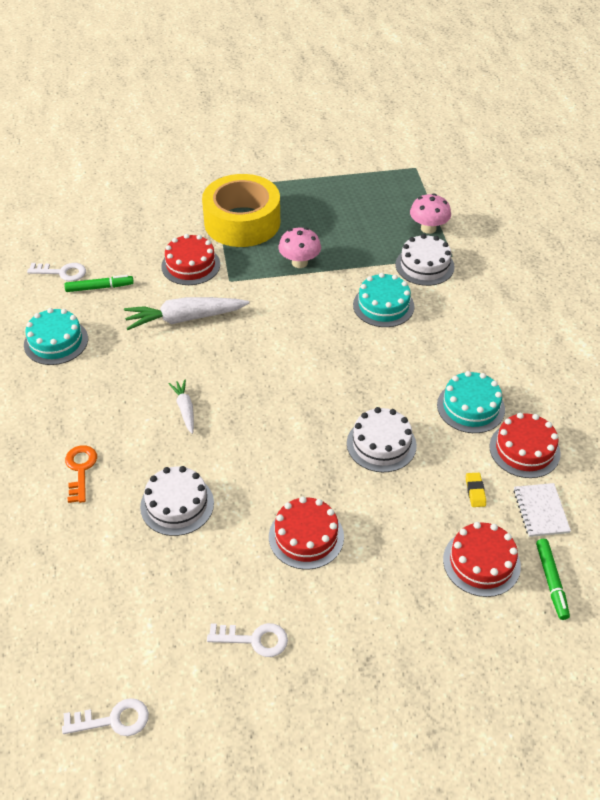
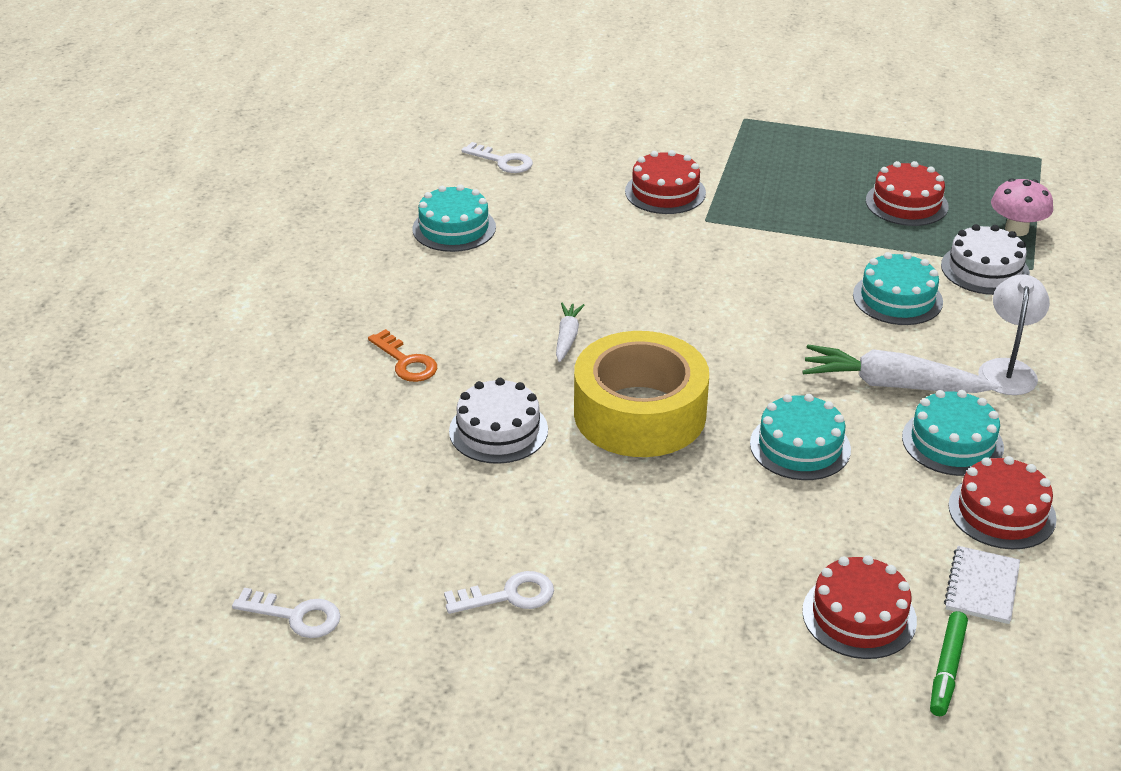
camera: 25 degrees right, 10 degrees down
(80, 470) = (406, 362): orange key -> orange key turned 120 degrees clockwise
(99, 287) = (538, 187): green marker -> none
(185, 319) = (624, 245): white carrot -> white carrot (892, 385)
(242, 222) = (760, 163): yellow tape -> yellow tape (639, 413)
(254, 639) = (508, 596): white key -> white key turned 45 degrees counterclockwise
(299, 262) = (810, 223): pink mushroom -> none
(306, 536) = (639, 513): red cake -> red cake (906, 203)
(381, 444) = (800, 446): white cake -> turquoise cake
(475, 339) = (1007, 369): none -> white lamp
(475, 491) = (899, 536): yellow eraser -> none

